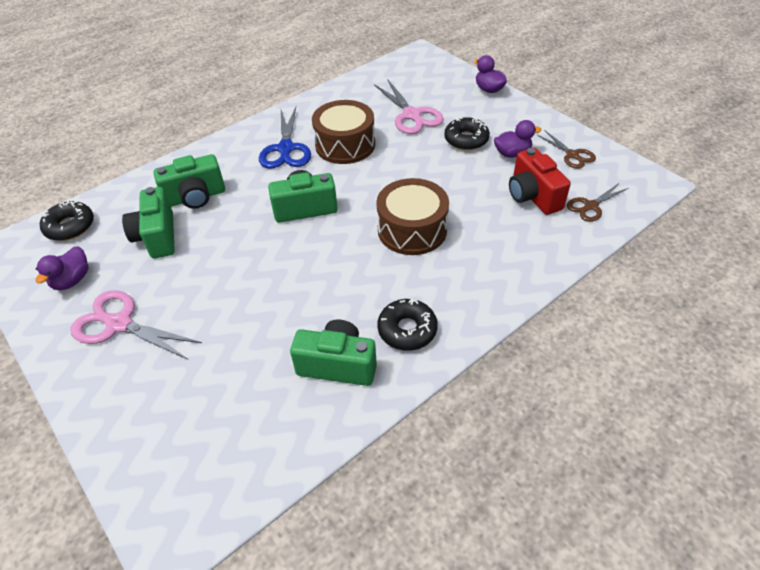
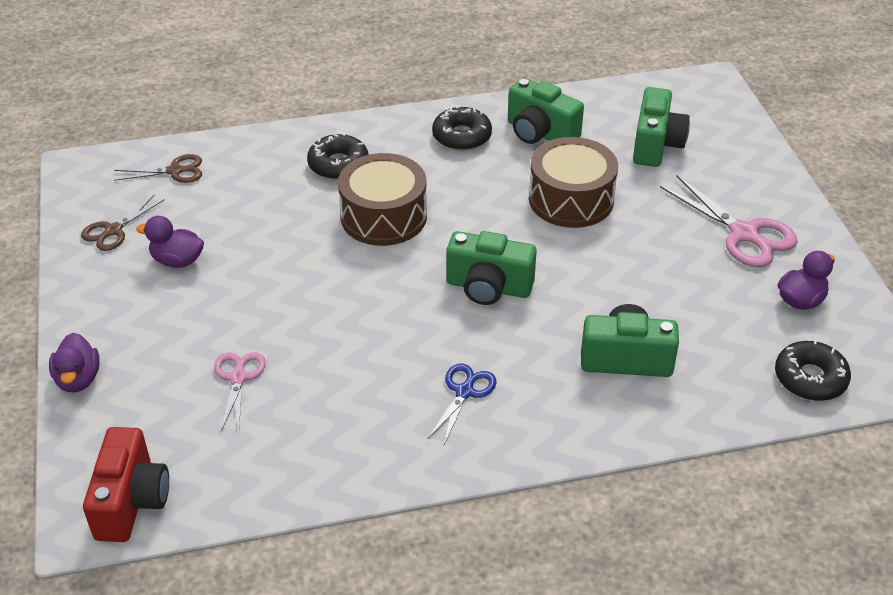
camera: 155 degrees left, 5 degrees down
(157, 236) = (689, 319): green camera -> green camera (656, 145)
(286, 149) = (464, 392): blue scissors -> blue scissors, size x0.61
(345, 145) = (375, 363): brown drum -> brown drum (571, 199)
(412, 115) = (238, 378): pink scissors -> pink scissors, size x0.61
(466, 139) = (209, 304): black donut -> black donut (338, 164)
(533, 196) = (219, 202): red camera -> red camera (131, 502)
(572, 155) = (113, 231): brown scissors -> brown scissors turned 135 degrees counterclockwise

